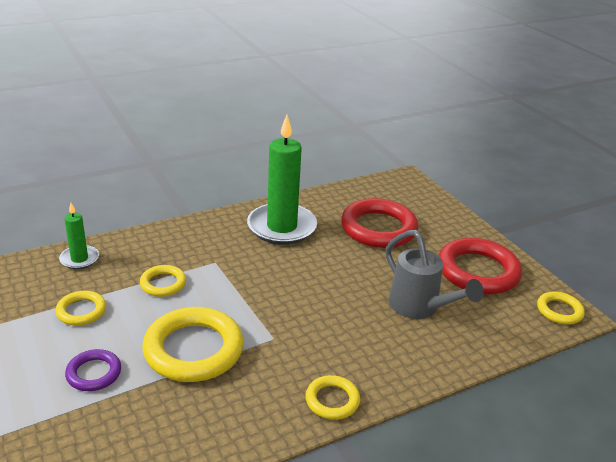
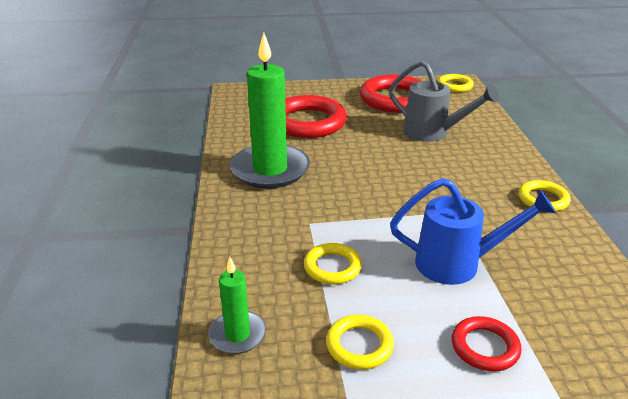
camera: 65 degrees left, 0 degrees up
(94, 373) = (484, 347): purple ring -> red ring
(193, 349) = (459, 264): yellow ring -> blue watering can
(420, 308) = (433, 133): grey watering can -> grey watering can turned 45 degrees clockwise

